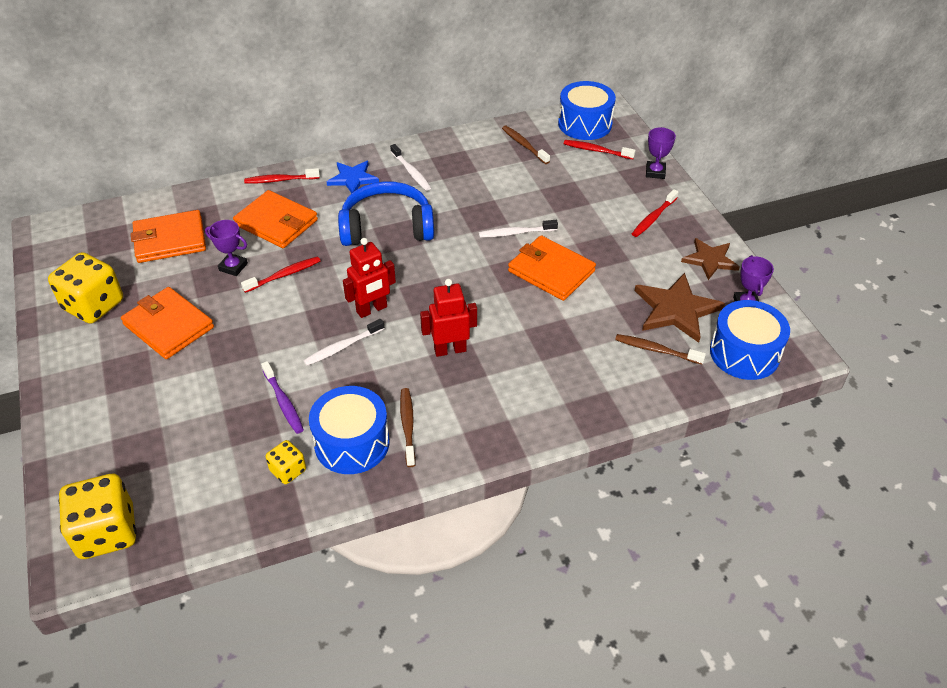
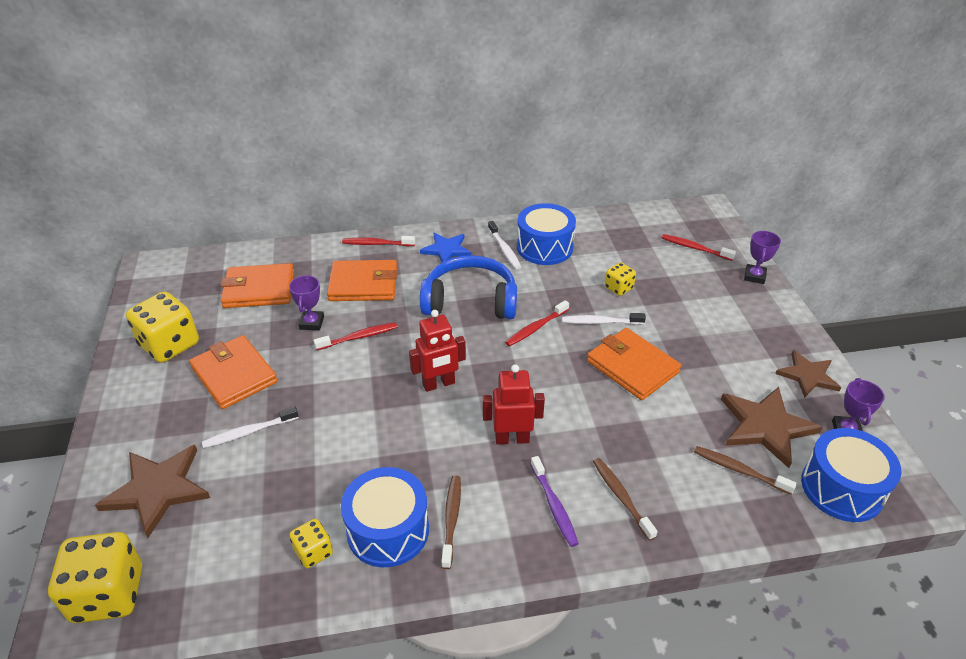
camera: 10 degrees right, 5 degrees down
(124, 439) = (157, 489): none -> brown star
(233, 267) = (312, 323): purple trophy -> purple trophy turned 60 degrees clockwise
(276, 223) = (363, 284): orange wallet -> orange wallet turned 45 degrees counterclockwise
(283, 402) = (327, 472): purple toothbrush -> purple toothbrush (554, 506)
(342, 347) = (401, 420): white toothbrush -> white toothbrush (249, 432)
(524, 145) = (621, 235): brown toothbrush -> brown toothbrush (621, 497)
(528, 198) = (618, 288): none -> yellow dice
(585, 124) = (685, 221): blue drum -> blue drum (544, 247)
(653, 218) = (748, 323): red toothbrush -> red toothbrush (536, 328)

